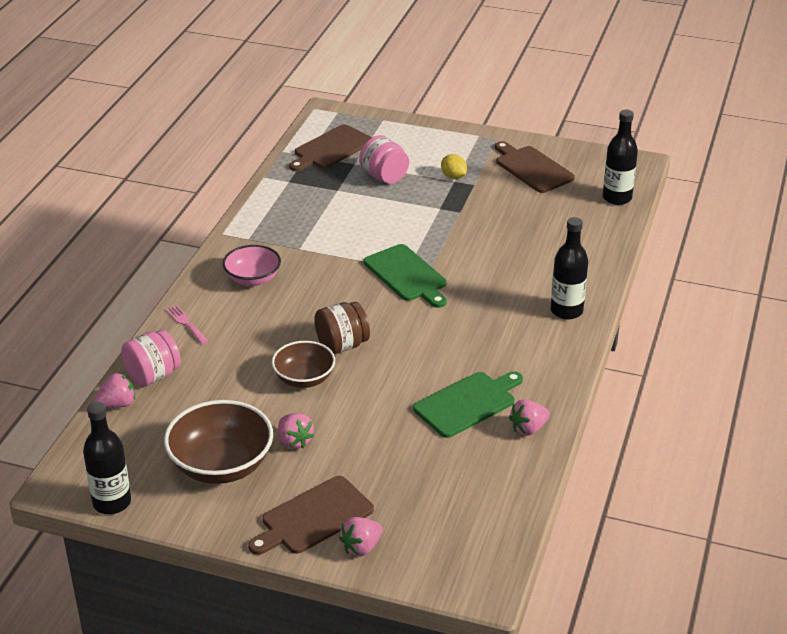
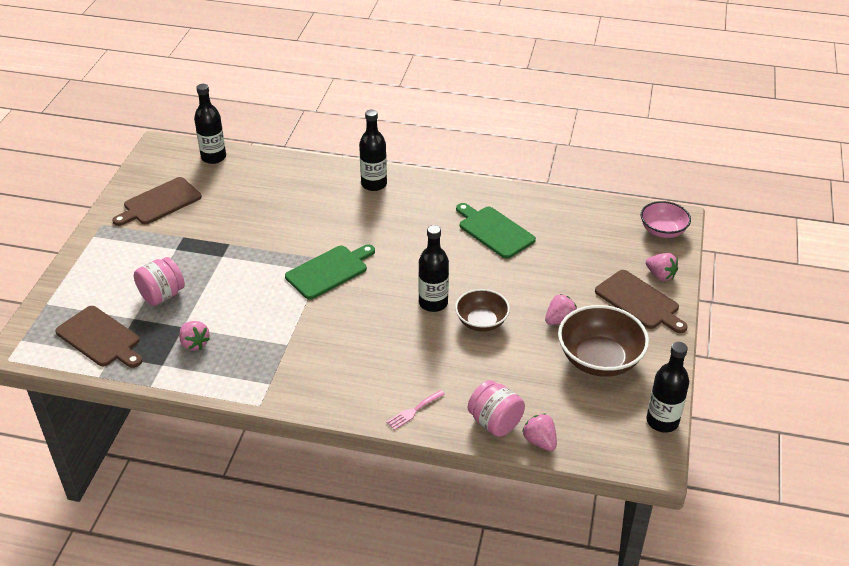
camera: 95 degrees left, 5 degrees up
(253, 279) = (339, 372): pink bowl -> pink bowl (662, 231)
(342, 345) = (433, 303): brown jar -> black bottle
(453, 176) = (167, 250): yellow lemon -> none
(528, 429) = (516, 202): pink strawberry -> pink strawberry (194, 343)

